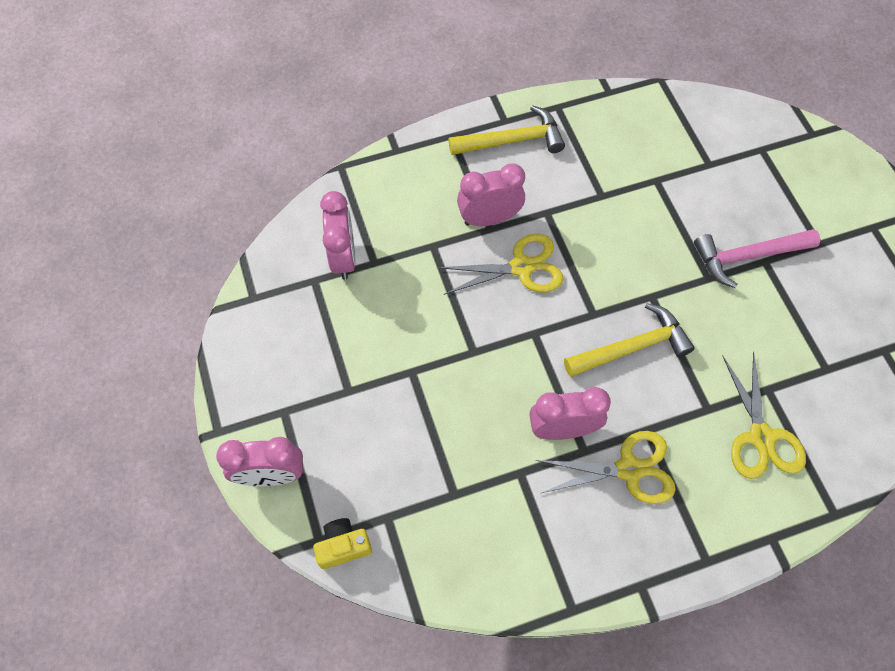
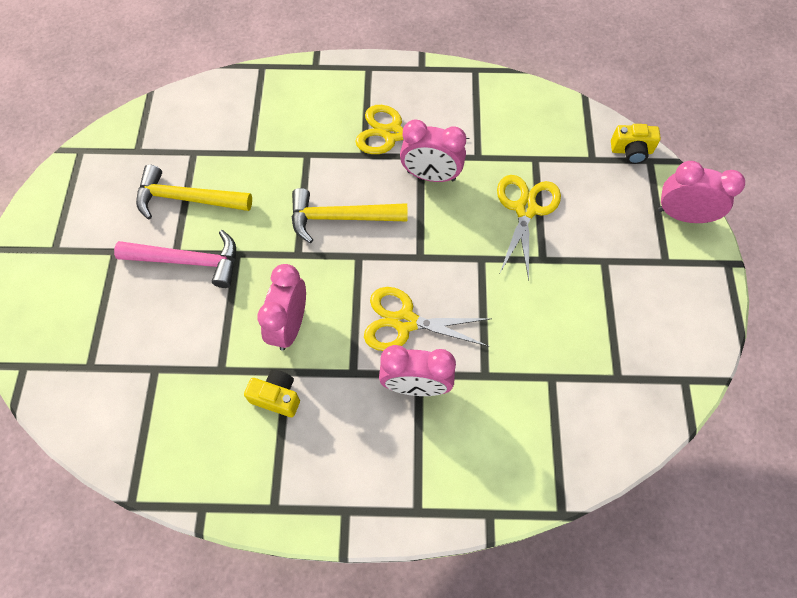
camera: 160 degrees left, 0 degrees up
(343, 257) = (582, 393): pink clock -> pink clock (289, 325)
(513, 140) = (348, 478): yellow hammer -> yellow hammer (186, 199)
(599, 175) = (276, 397): none -> yellow camera
(761, 437) = (280, 124): yellow scissors -> yellow scissors (525, 209)

